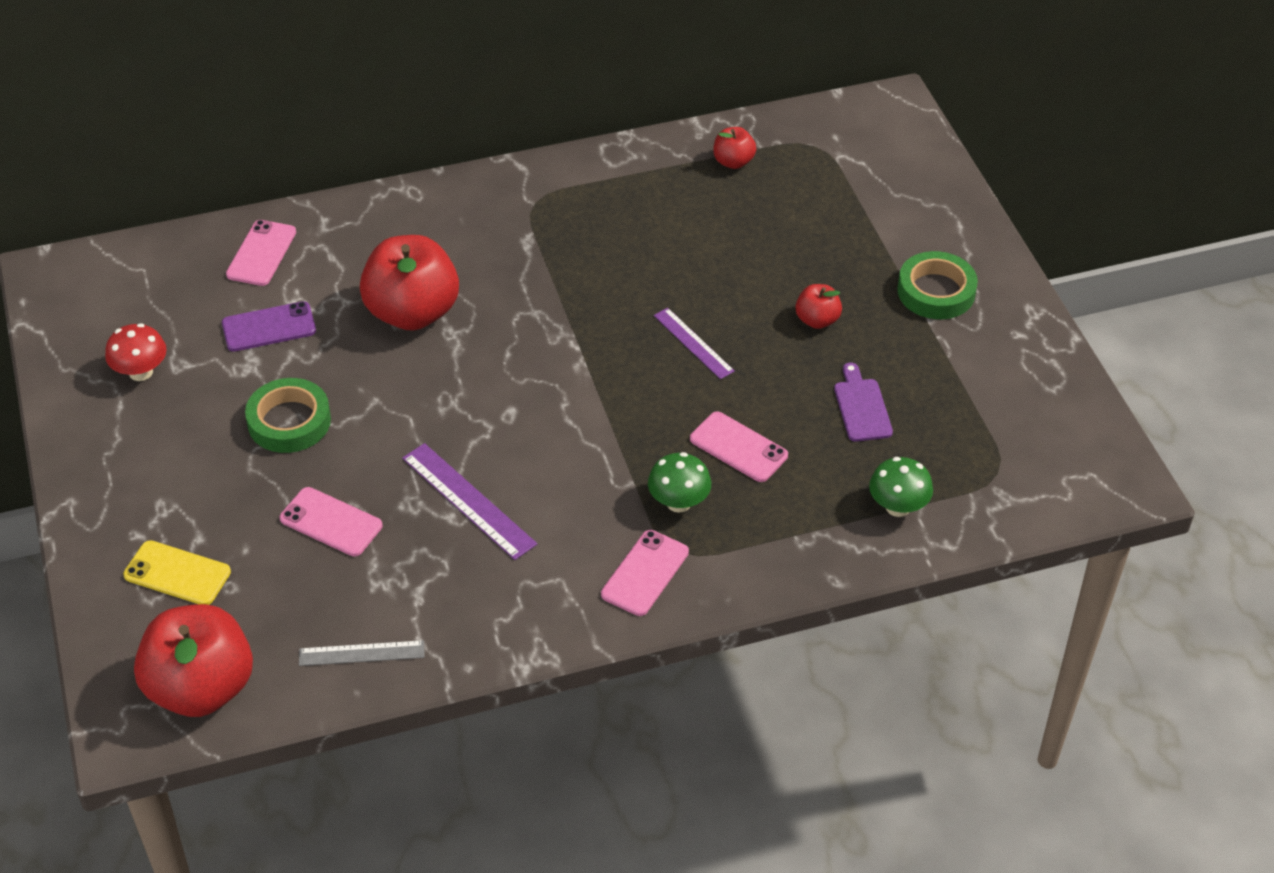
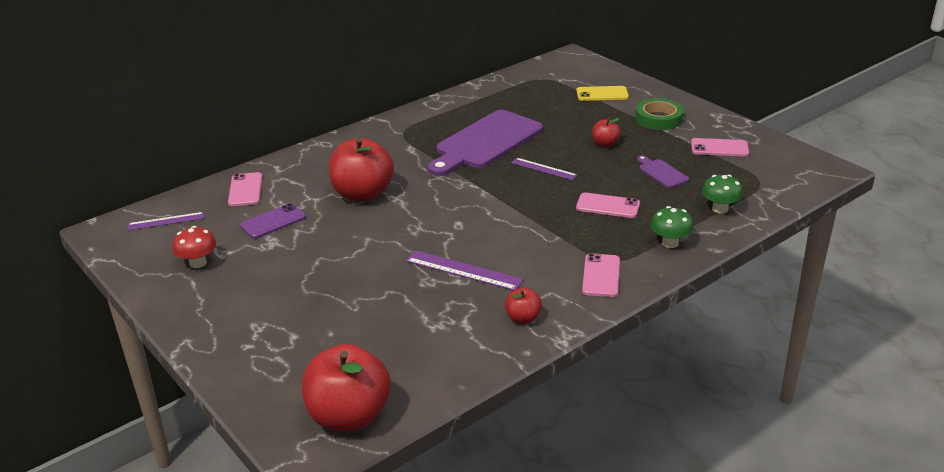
camera: 20 degrees left, 15 degrees down
(134, 281) = (166, 221): none -> purple ruler
(177, 573) = (290, 358): yellow phone -> yellow phone (602, 94)
(289, 421) = (317, 262): green tape -> none
(331, 522) = (380, 304): pink phone -> pink phone (719, 148)
(361, 653) = (450, 365): grey ruler -> none
(642, 261) = (485, 142): none -> purple cutting board
(678, 502) = (594, 238): green mushroom -> green mushroom (670, 243)
(733, 162) = (504, 93): red apple -> red apple (523, 318)

